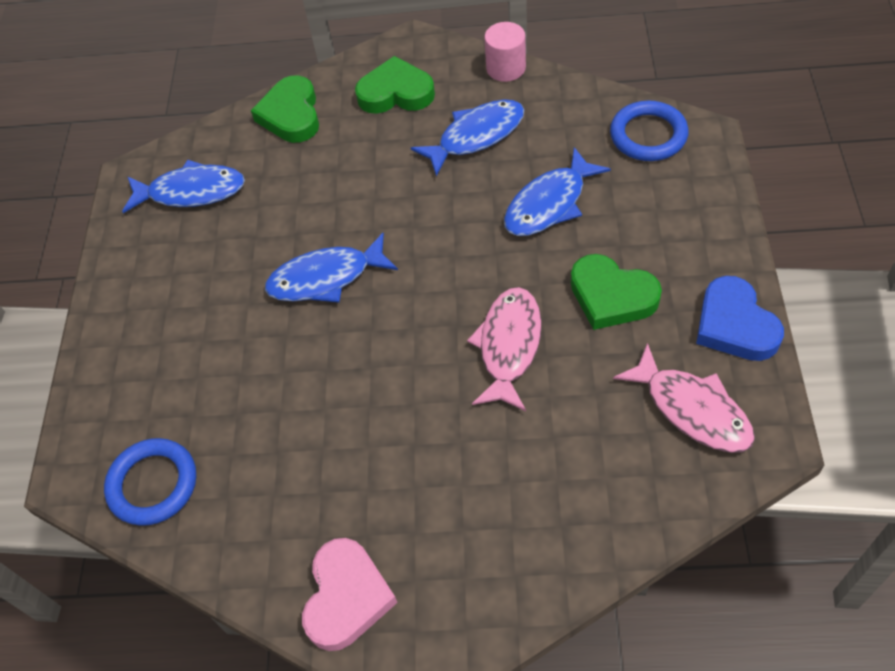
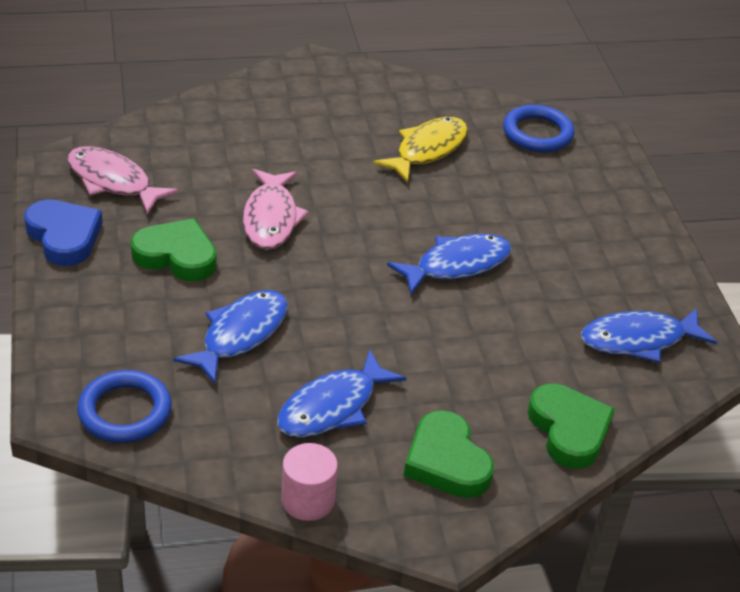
camera: 160 degrees right, 15 degrees down
(303, 456) = (427, 150): none -> yellow fish
(346, 597) = (368, 86): pink heart -> none
(396, 93) = (446, 461): green heart -> green heart turned 75 degrees clockwise

